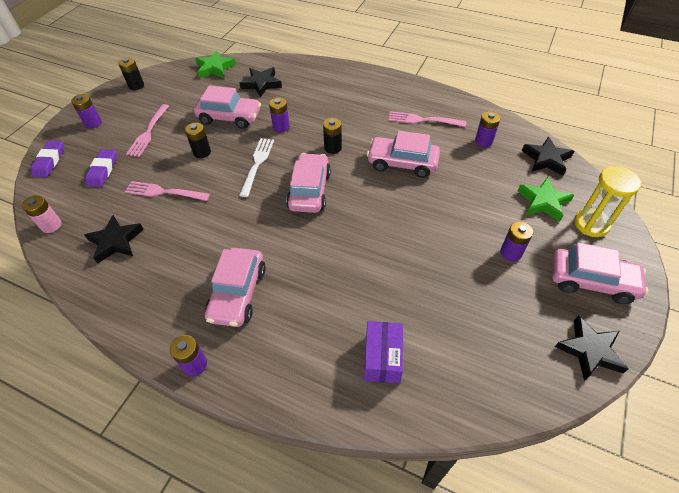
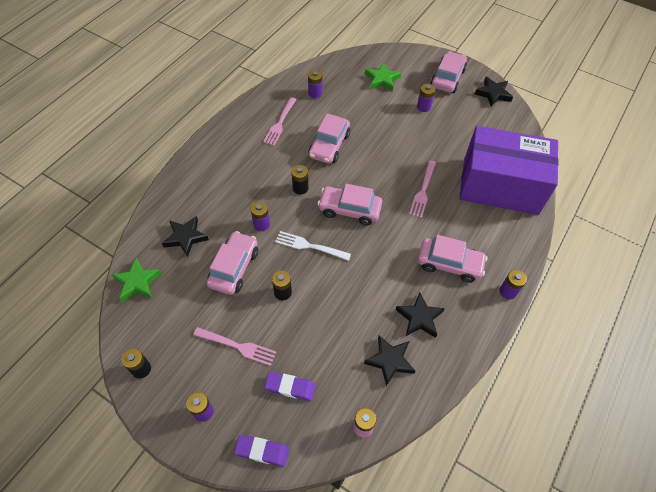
camera: 85 degrees left, 5 degrees up
(164, 192) = (333, 324): pink fork -> pink fork (423, 191)
(382, 358) = (500, 186): purple box -> purple box, size x2.48
(546, 159) = (341, 66): black star -> black star (419, 318)
(591, 224) = (404, 64): yellow hourglass -> none

